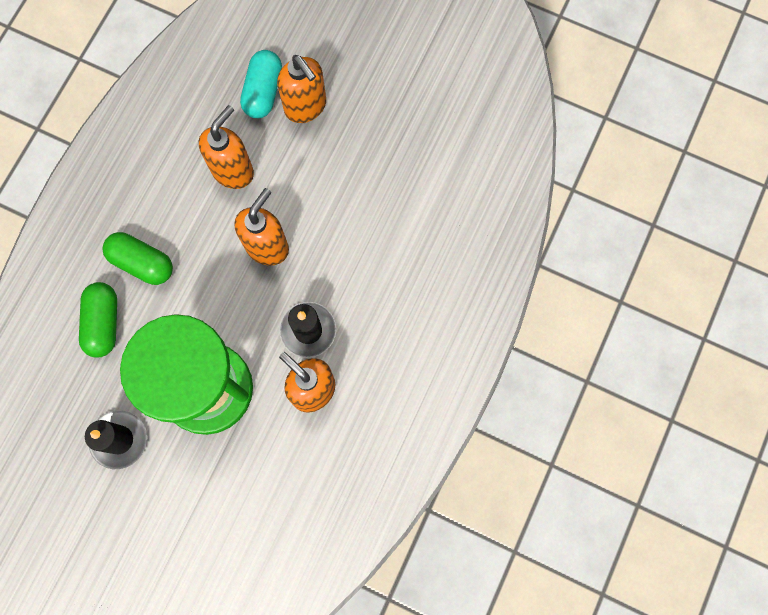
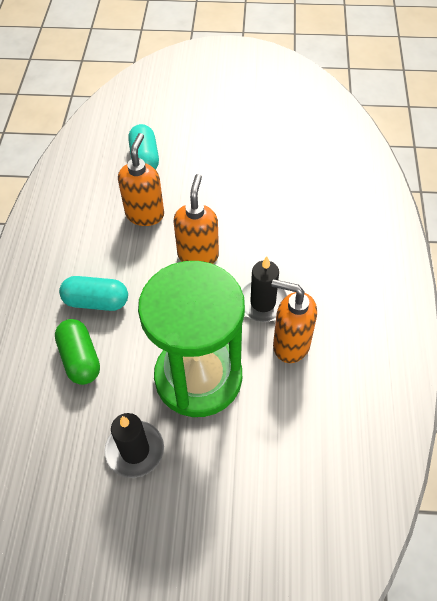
camera: 20 degrees left, 20 degrees down
(142, 263) = (96, 302): green capsule -> turquoise capsule
(306, 107) = (182, 158): orange soap dispenser -> none

